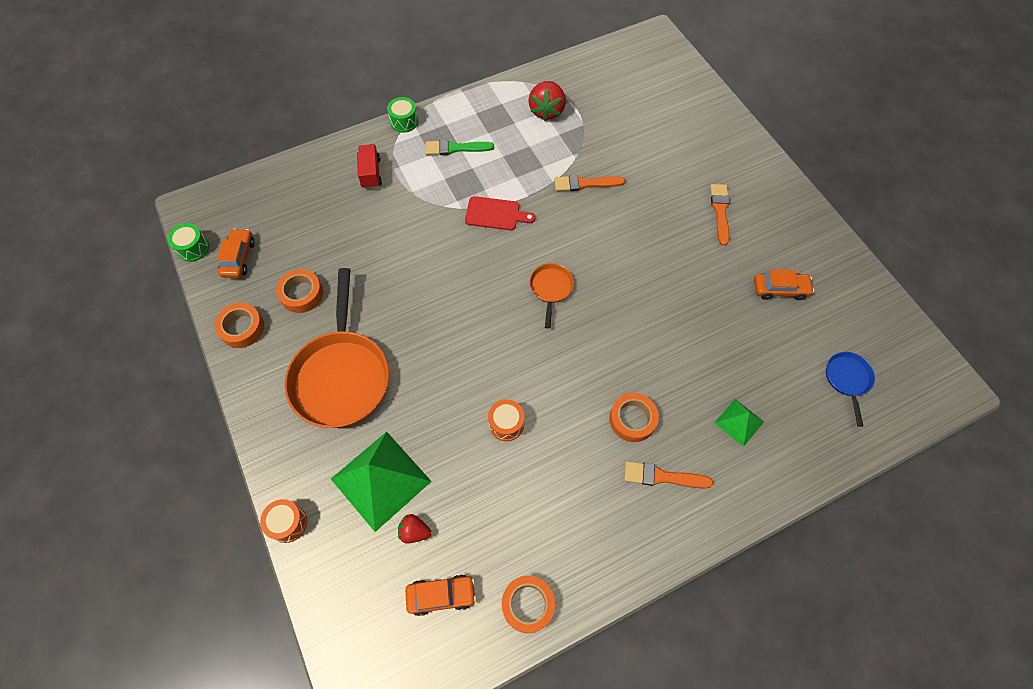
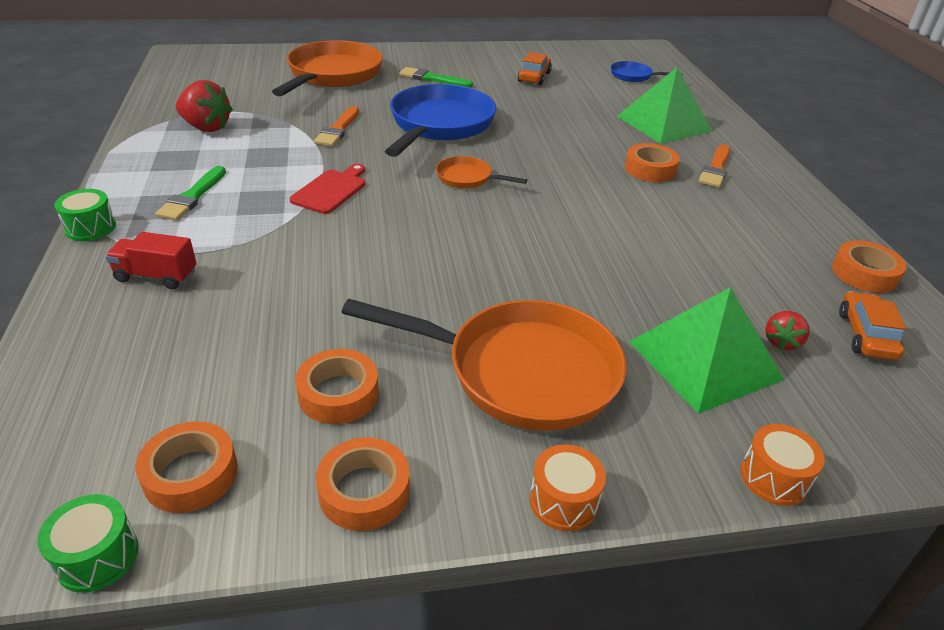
camera: 75 degrees left, 25 degrees down
(239, 258) = (191, 474): orange car -> orange tape
(506, 424) = (638, 243): orange drum -> orange drum (563, 501)
(630, 245) = (440, 125): none -> blue pan
(681, 142) = (332, 75): none -> orange pan
(720, 211) = (432, 79): orange brush -> green brush
(739, 422) = (663, 123): green pyramid -> green pyramid, size x1.94

